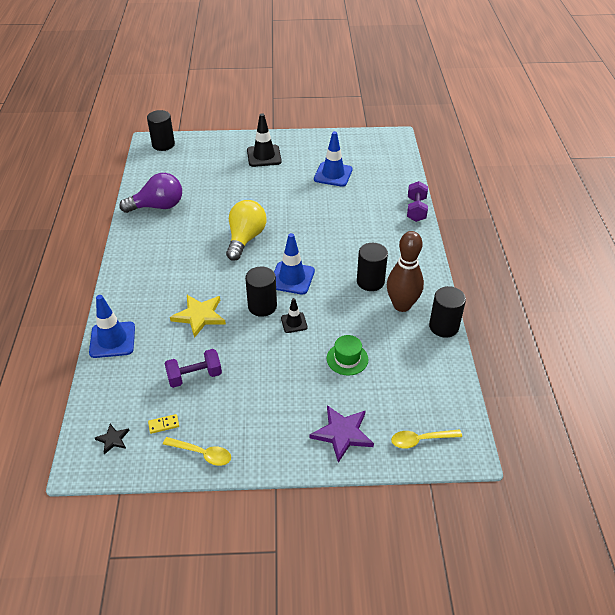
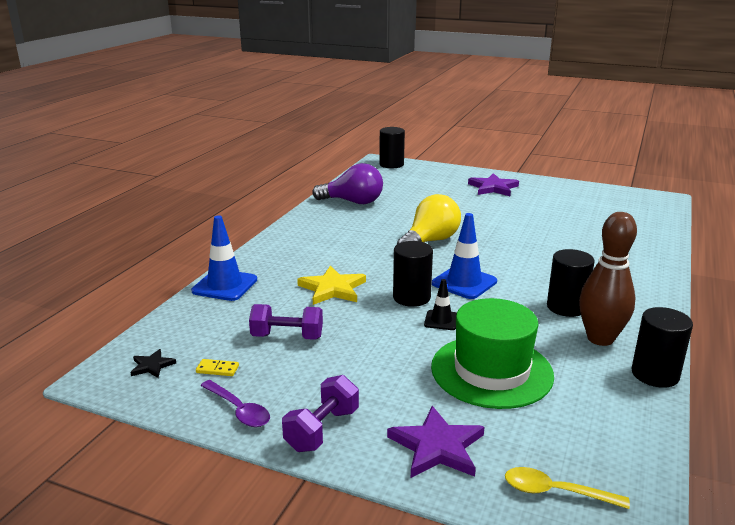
camera: 25 degrees right, 20 degrees down
(202, 453) = (238, 410): yellow spoon -> purple spoon
(264, 156) = (493, 188): black traffic cone -> purple star
(333, 174) = (567, 213): blue traffic cone -> none
(347, 359) = (491, 371): green hat -> green hat, size x1.99
(416, 210) = (664, 259): purple dumbbell -> purple dumbbell (322, 430)

